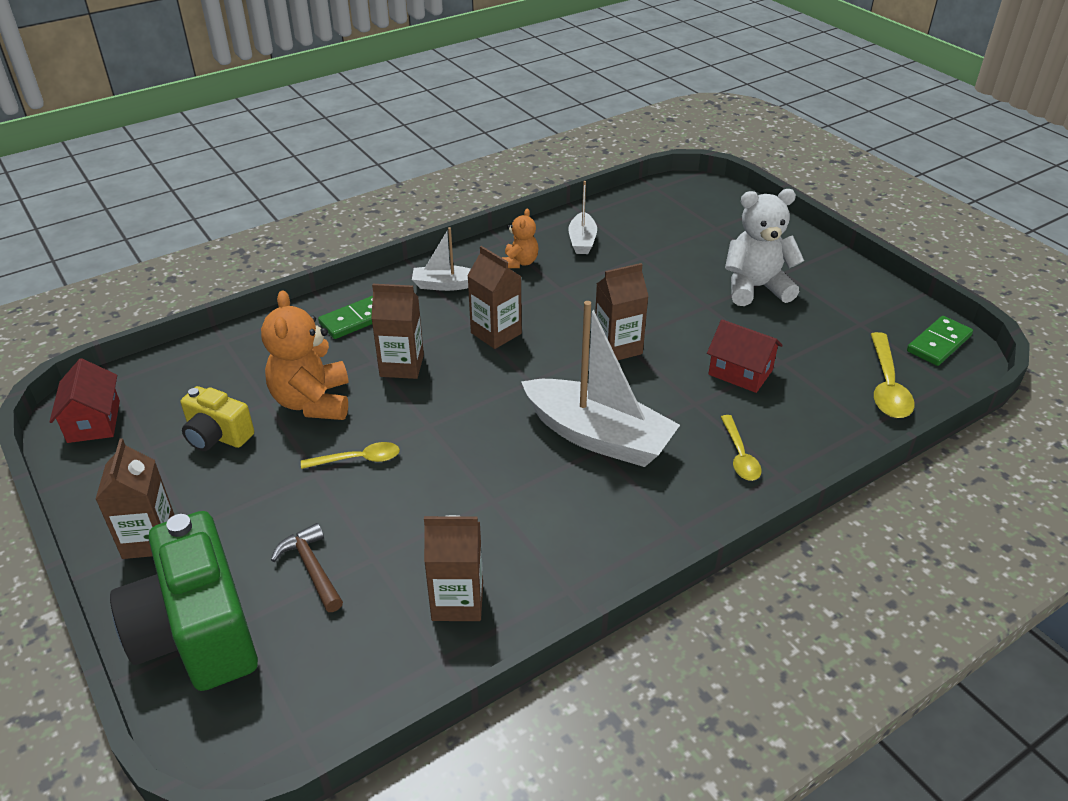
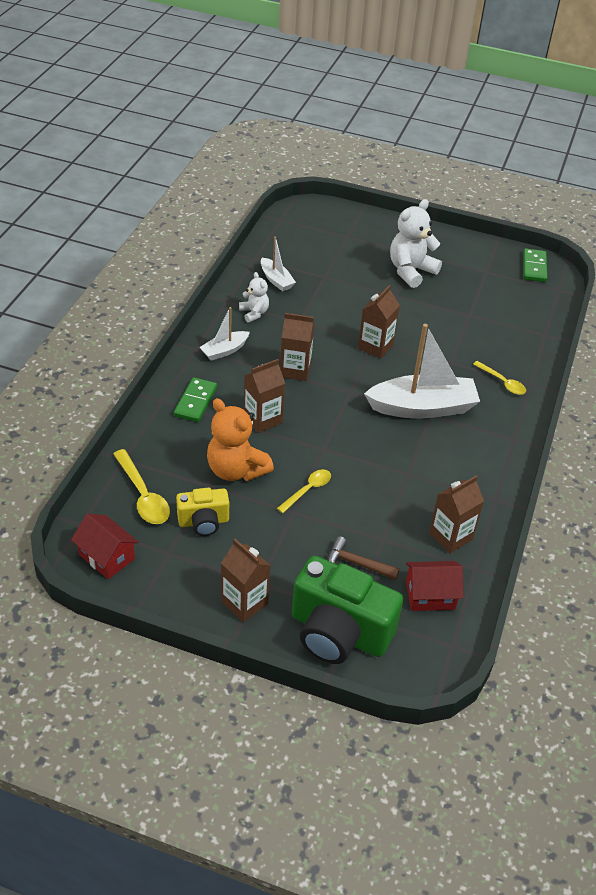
camera: 40 degrees left, 5 degrees up
(519, 262) = (254, 313): orange teddy bear -> white teddy bear
(740, 372) = (455, 331): red house -> red house (430, 595)
(887, 386) = (533, 306): yellow spoon -> yellow spoon (143, 495)

